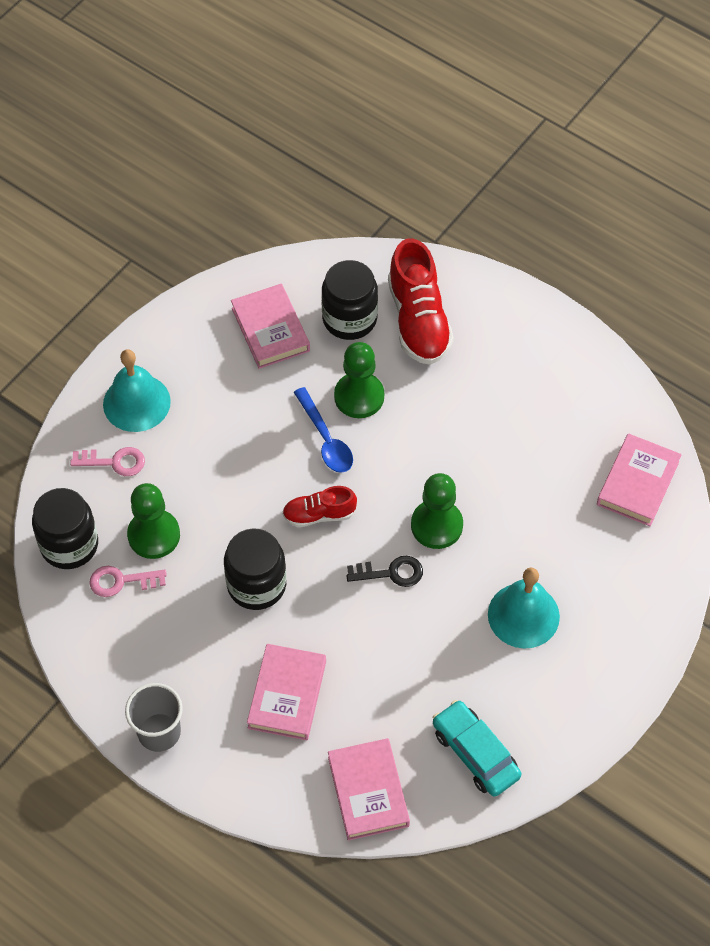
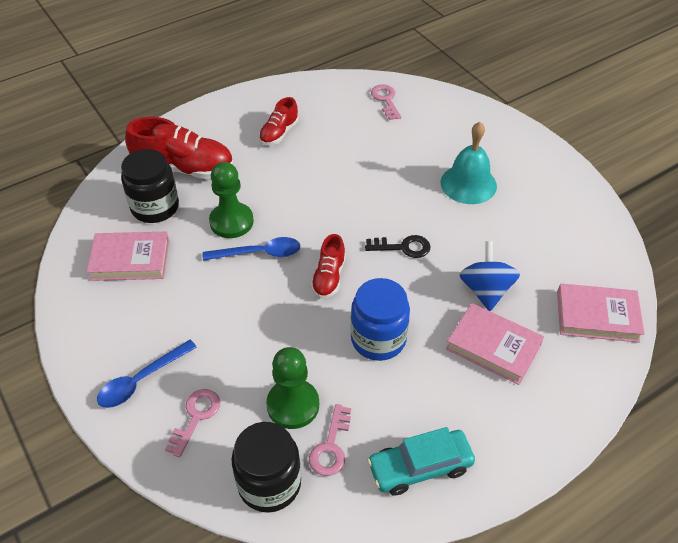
camera: 70 degrees left, 10 degrees down
(136, 402) = (141, 380): turquoise bell -> blue spoon
(159, 732) = (505, 458): grey cup -> none
(256, 585) = (378, 339): black jar -> blue jar
(361, 671) = (485, 290): none -> blue spinning top
(391, 573) = (403, 247): black key -> black key turned 75 degrees clockwise
(436, 525) = (372, 209): green pawn -> none
(475, 753) = (577, 242): turquoise car -> turquoise car (420, 467)
(520, 389) = (279, 133): none -> red shoe
(637, 483) = (386, 100): pink book -> pink key

